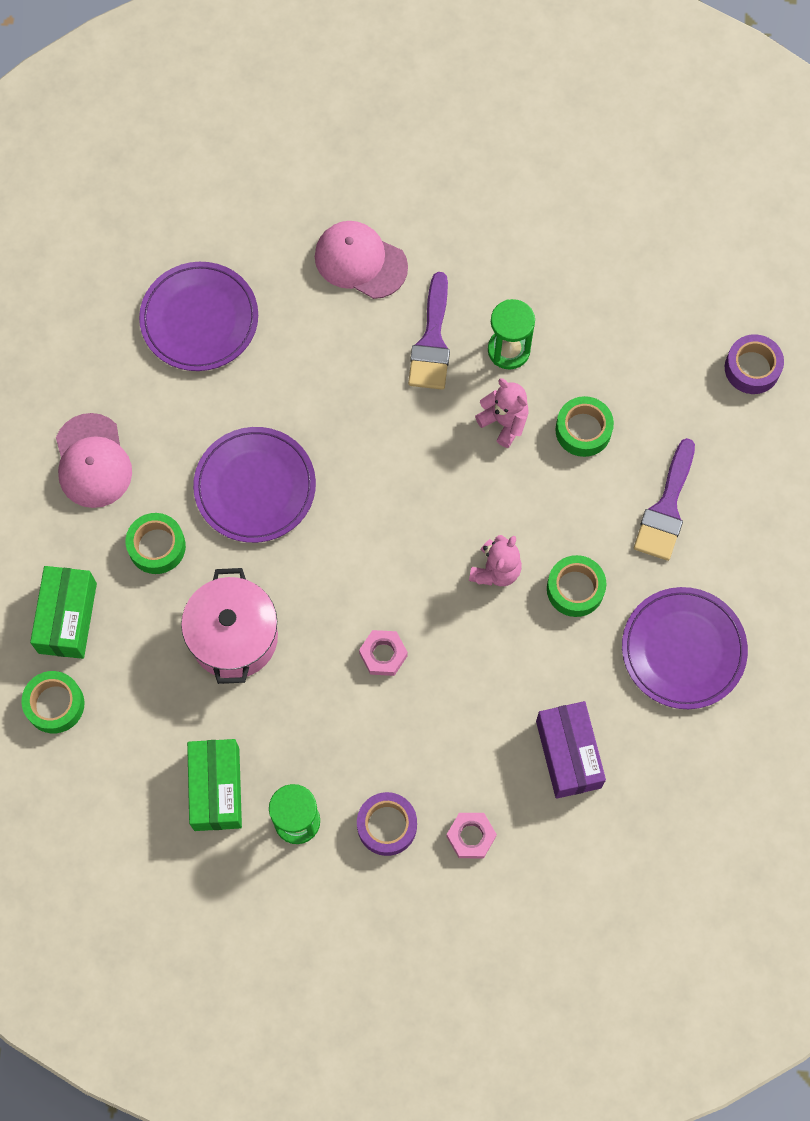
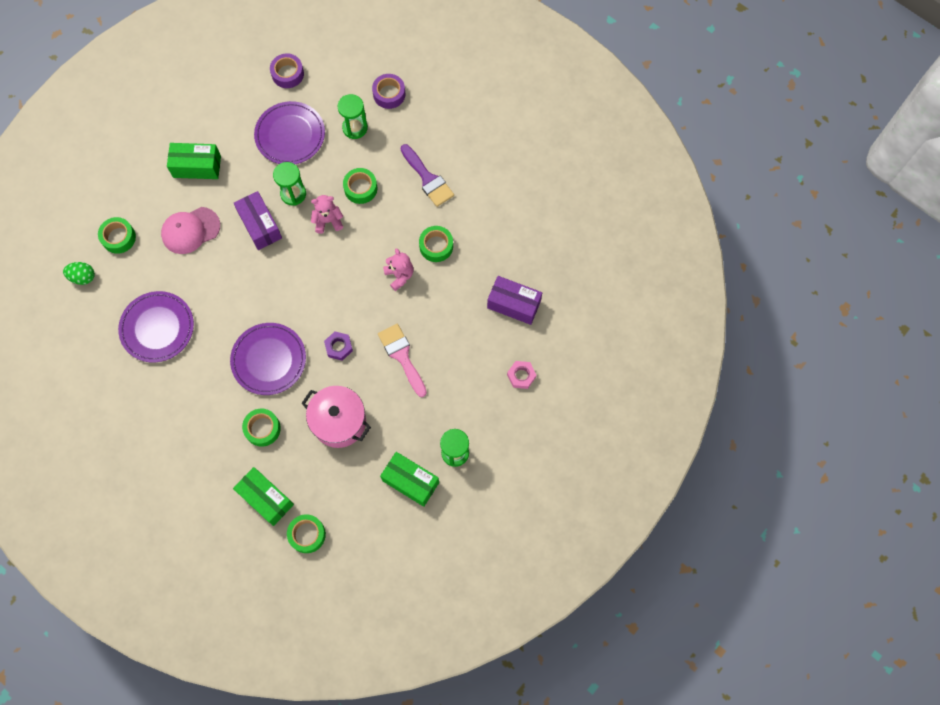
camera: 55 degrees left, 0 degrees up
(92, 461) = (191, 431): pink cap -> none
(202, 181) = (83, 277): none -> green egg
(285, 183) = (118, 237): none -> green tape
(336, 563) = (339, 347): none -> purple nut
(383, 654) = (402, 356): pink nut -> pink brush
(387, 825) = (488, 411): purple tape -> purple tape (287, 74)
(432, 341) = (260, 225): purple brush -> purple box
(454, 204) = (197, 166): none -> green box
(666, 359) = (355, 128): none -> green hourglass
(683, 649) = (501, 219): purple plate -> purple plate (290, 135)

